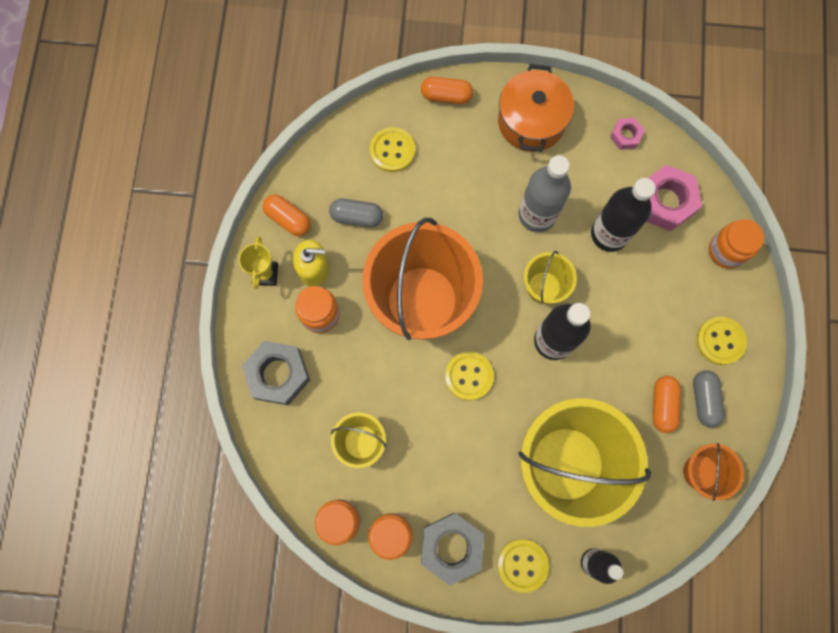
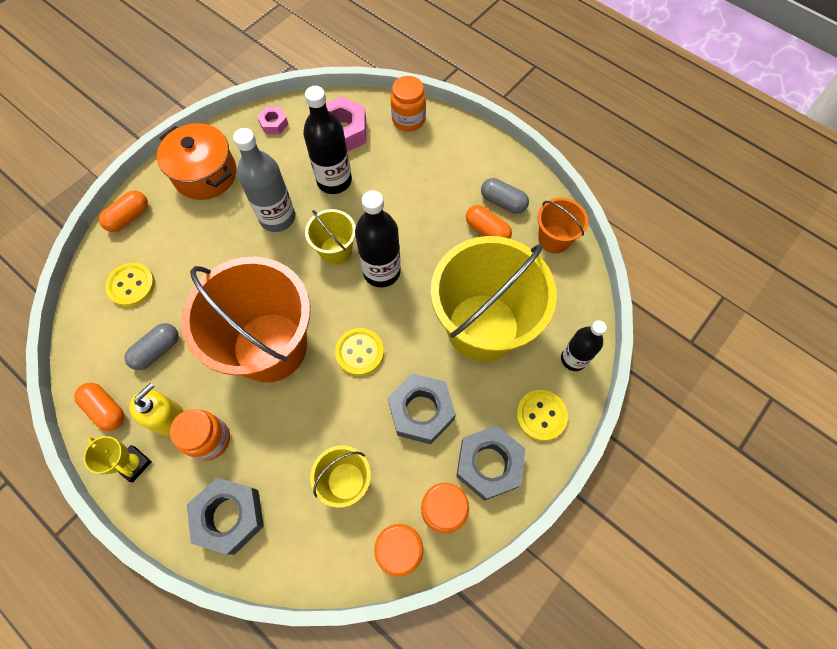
camera: 55 degrees left, 10 degrees down
(288, 219) = (106, 409): orange capsule -> orange capsule turned 60 degrees clockwise
(456, 462) = (421, 411): none -> grey nut
(720, 341) = (468, 164): yellow button -> none

